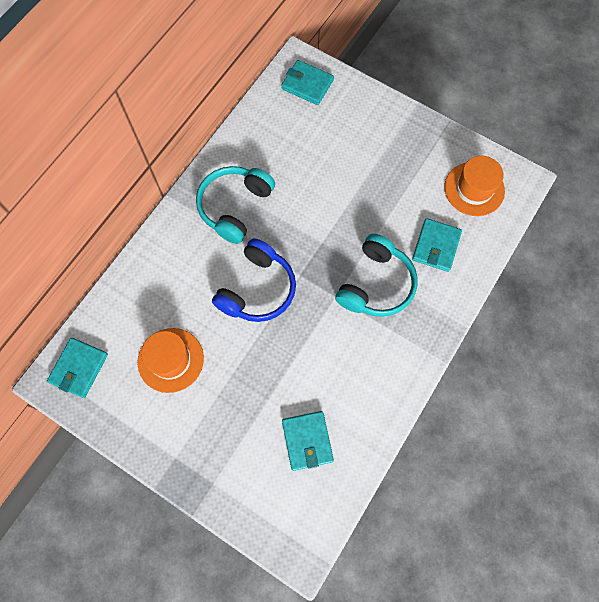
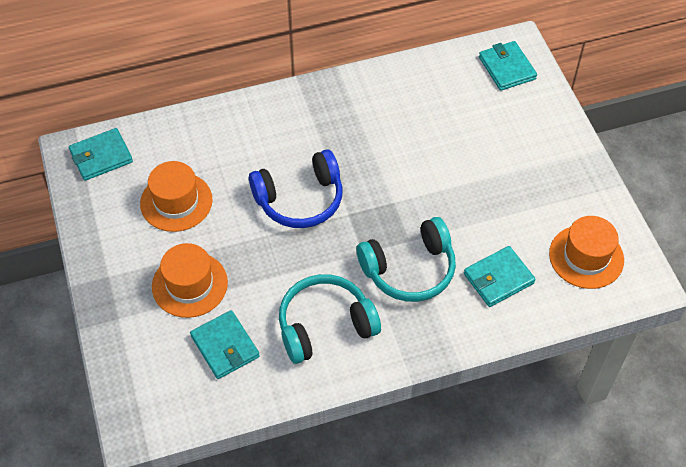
camera: 40 degrees right, 15 degrees down
(235, 207) = (344, 123): turquoise headphones -> turquoise headphones (325, 325)
(240, 415) = (190, 284): none -> orange hat
(307, 441) = (225, 346): turquoise wallet -> turquoise wallet turned 60 degrees counterclockwise

